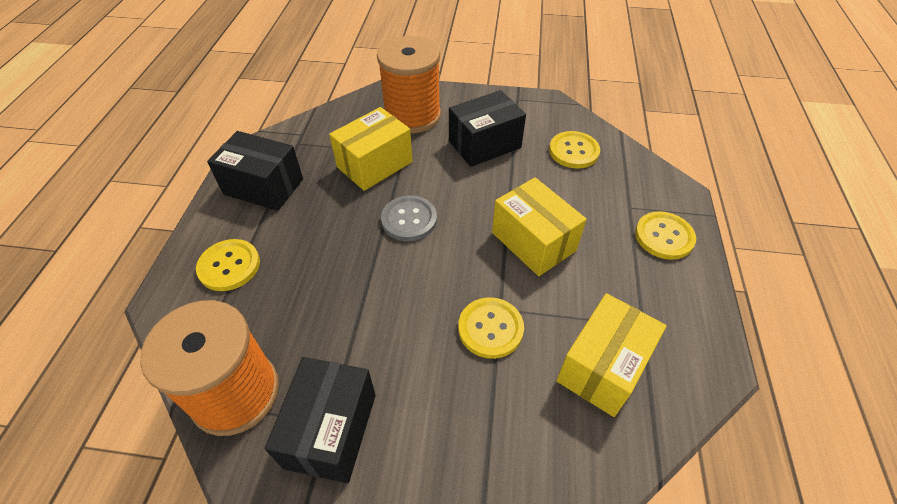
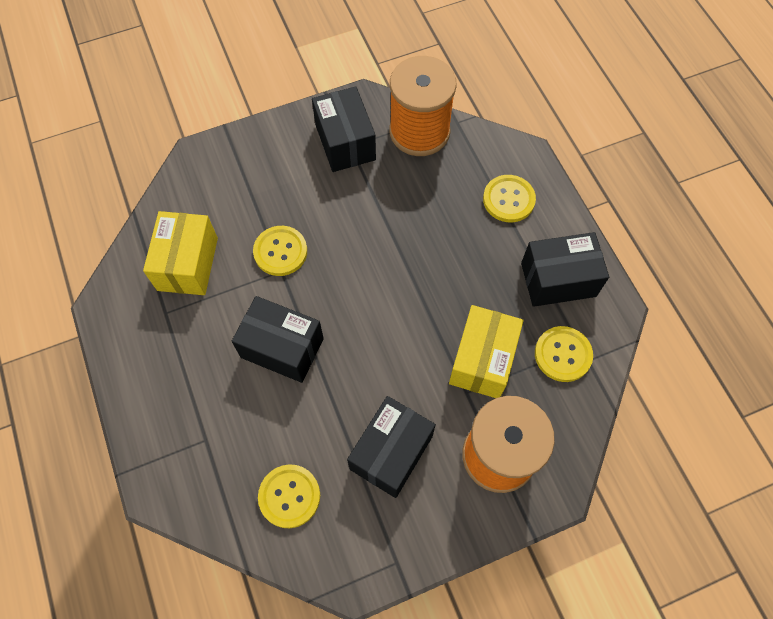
camera: 150 degrees right, 15 degrees up
(409, 219) = (403, 314): grey button -> none
(533, 241) = (282, 348): yellow box -> black box
(664, 236) = (164, 417): yellow button -> yellow button (563, 354)

